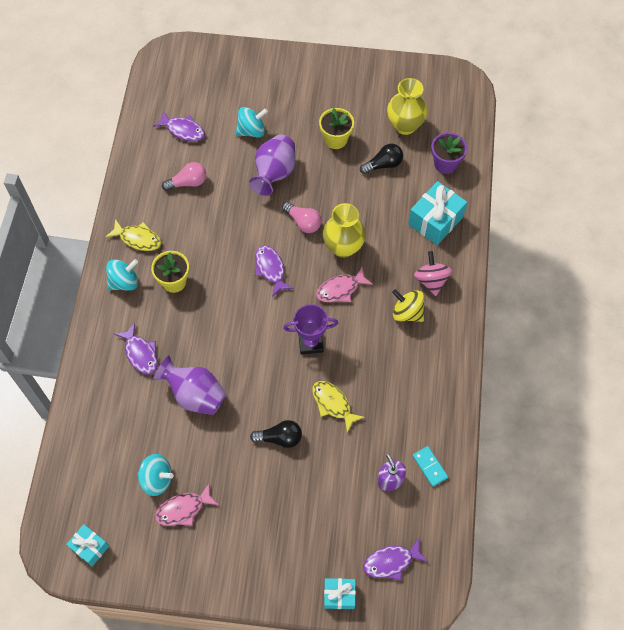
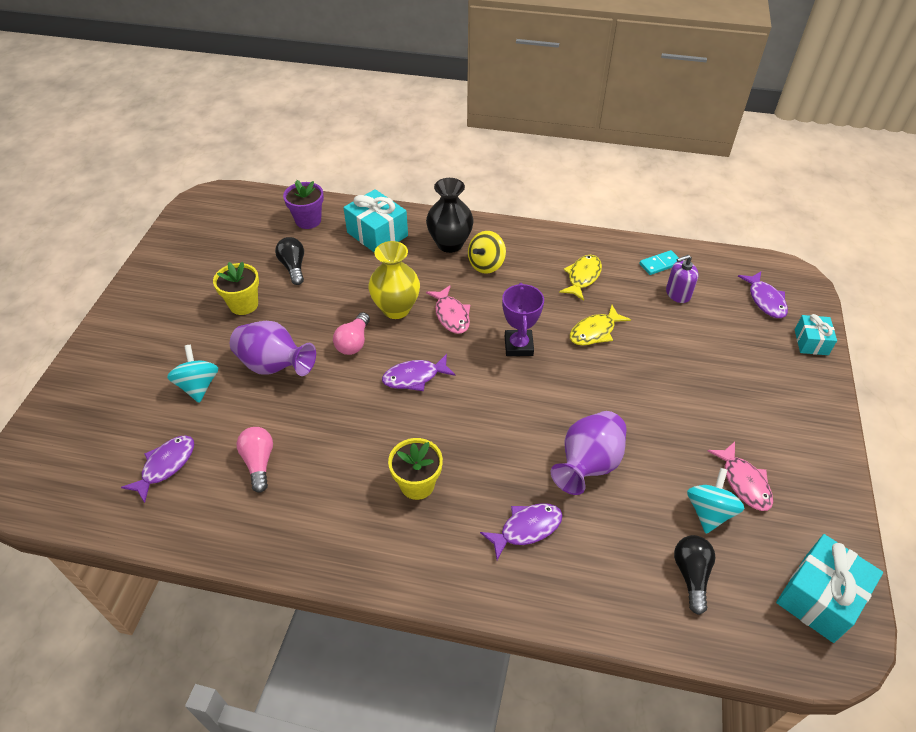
camera: 85 degrees left, 15 degrees down
(90, 547) = (819, 597): turquoise gift -> turquoise gift, size x1.69
(124, 282) = (409, 549): turquoise spinning top -> none
(138, 239) = (338, 529): yellow fish -> yellow fish (582, 277)
(280, 438) = (640, 381): black light bulb -> black light bulb (691, 575)
(303, 222) = (354, 342): pink light bulb -> pink light bulb turned 150 degrees clockwise
(405, 125) = (246, 246): yellow vase -> none
(431, 280) = (450, 244): pink spinning top -> black vase

